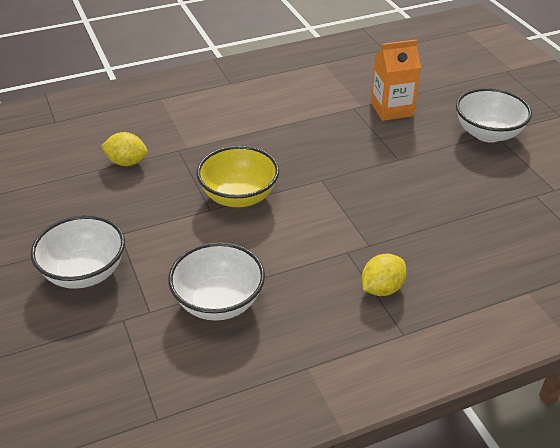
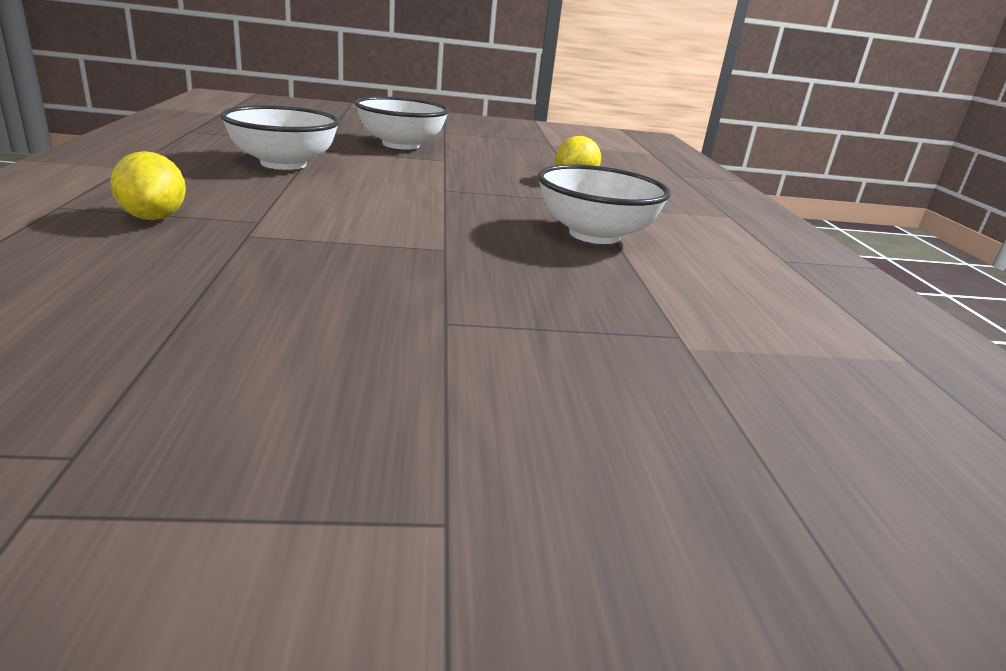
camera: 105 degrees right, 15 degrees down
(239, 196) = (455, 203): yellow bowl -> none
(392, 109) = (662, 379): orange carton -> none
(488, 134) = (453, 504): white bowl -> white bowl (594, 235)

